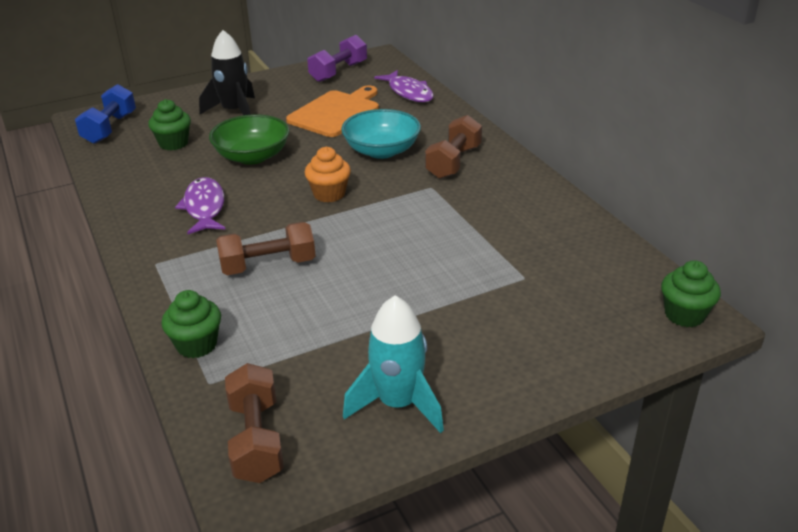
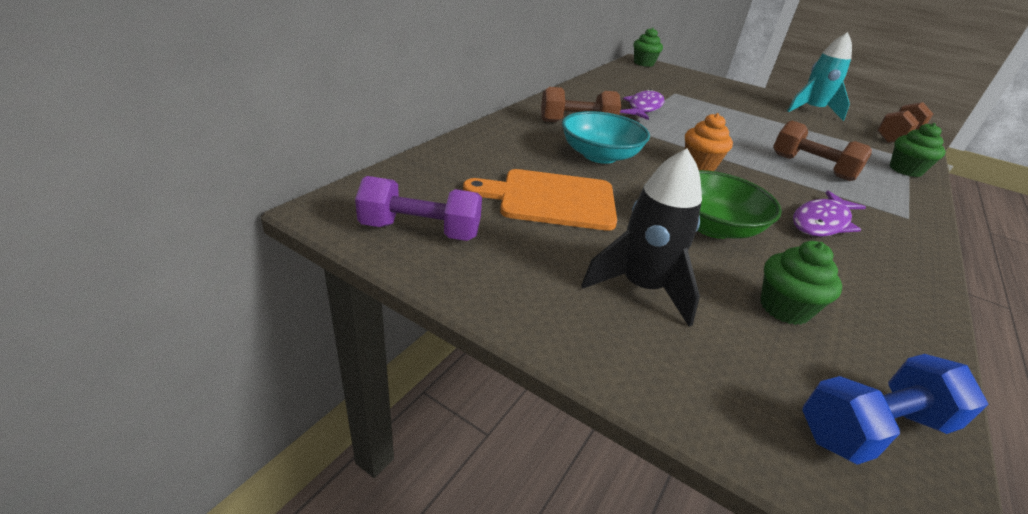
camera: 125 degrees left, 0 degrees up
(408, 92) = (451, 164): purple fish -> purple fish (644, 108)

